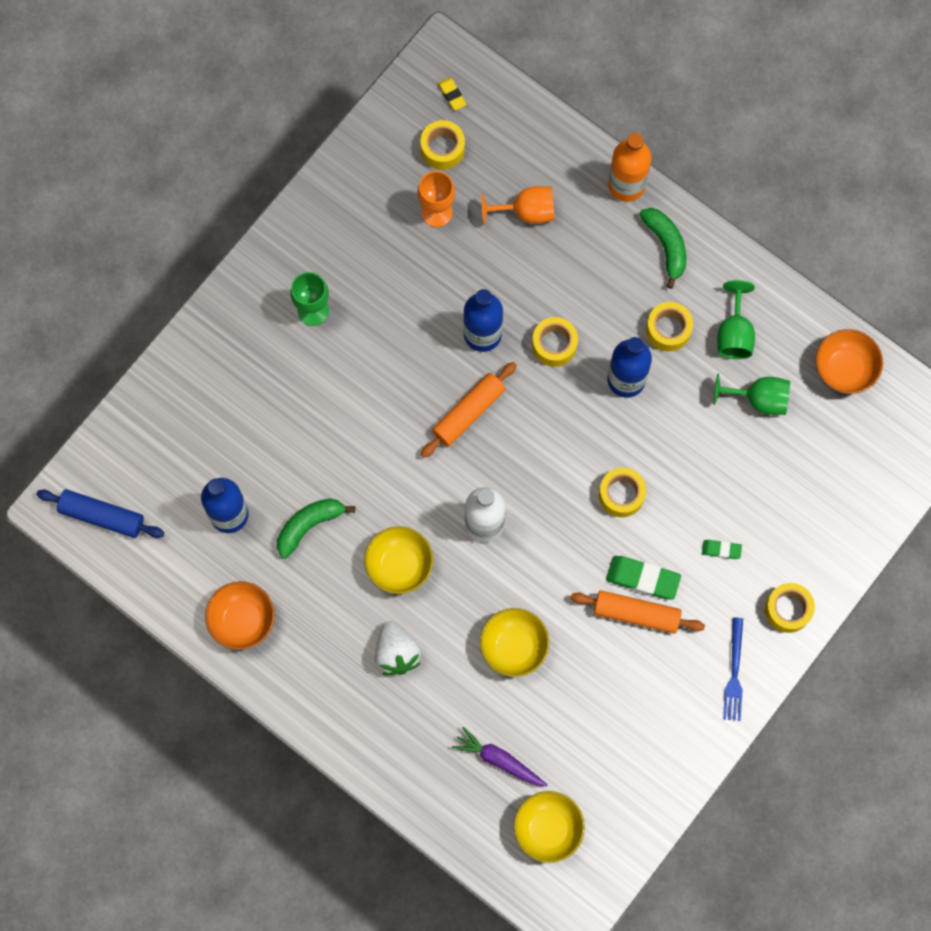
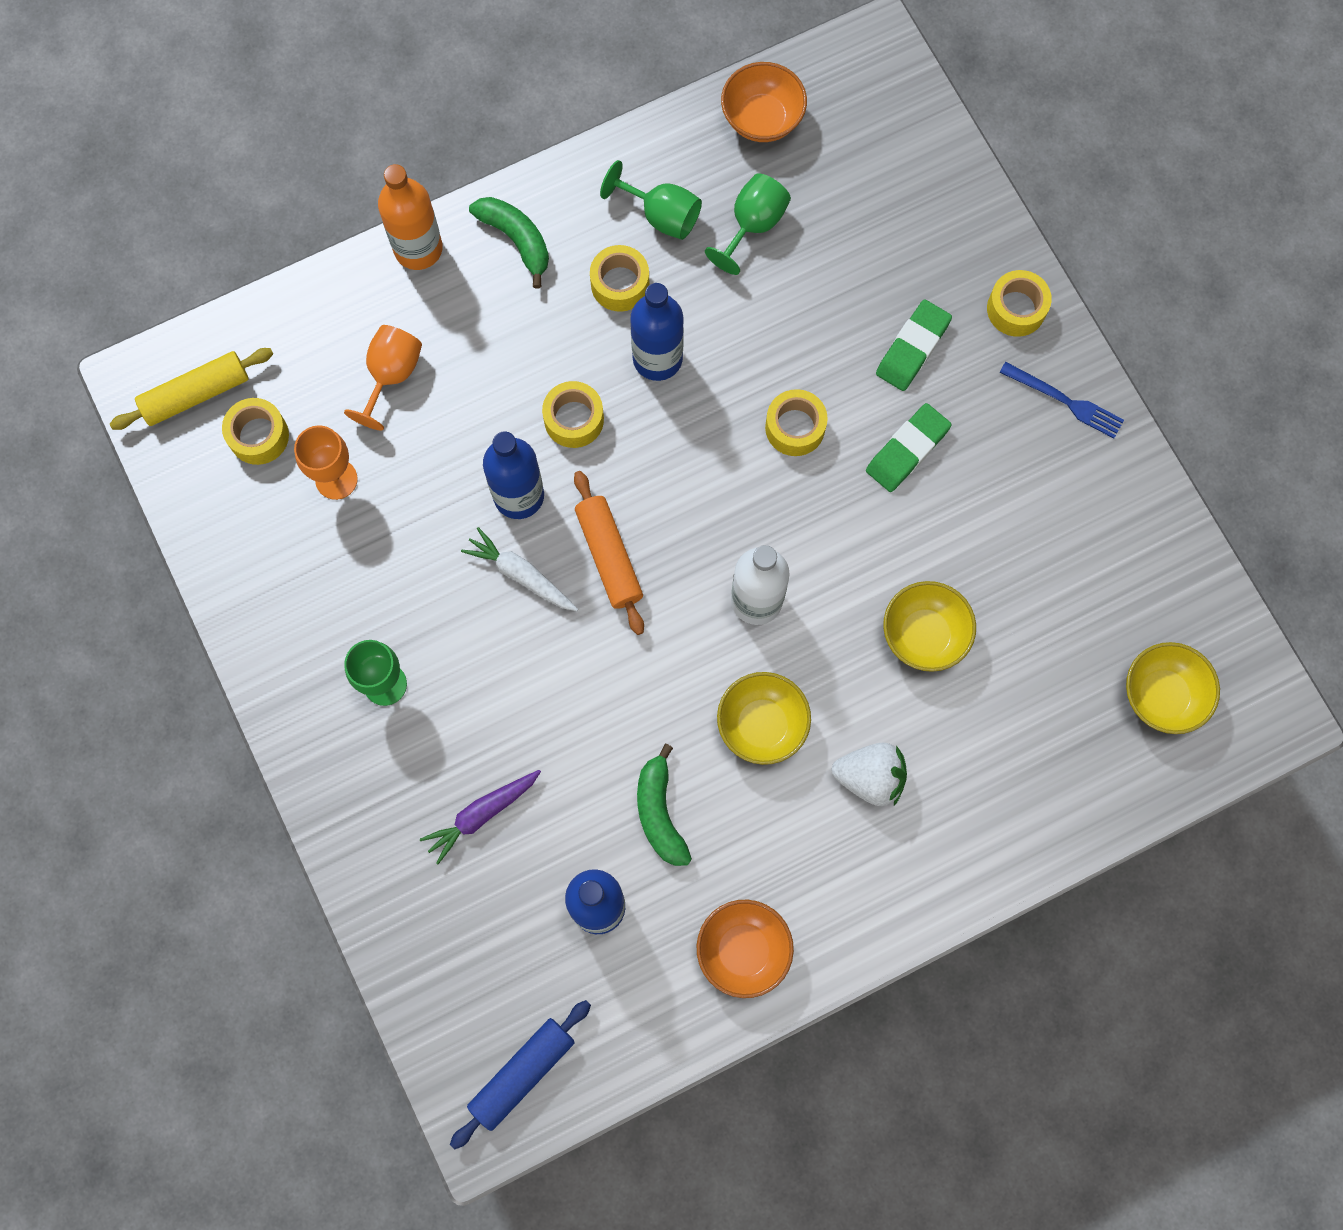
camera: 65 degrees left, 0 degrees up
(428, 361) = (521, 574): none -> white carrot
(452, 95) = (196, 394): yellow eraser -> yellow rolling pin
(499, 760) = (1055, 714): purple carrot -> purple carrot (481, 814)
(636, 614) = (947, 476): orange rolling pin -> none
(666, 246) = (516, 239): green banana -> green banana turned 45 degrees clockwise
(721, 550) = (913, 348): green eraser -> green eraser, size x1.84

